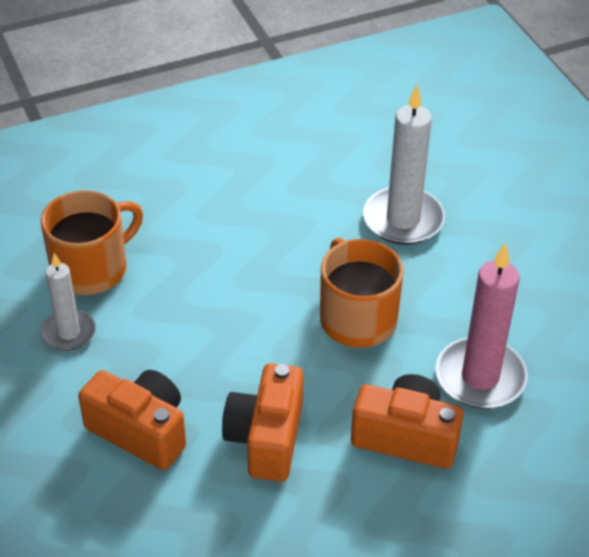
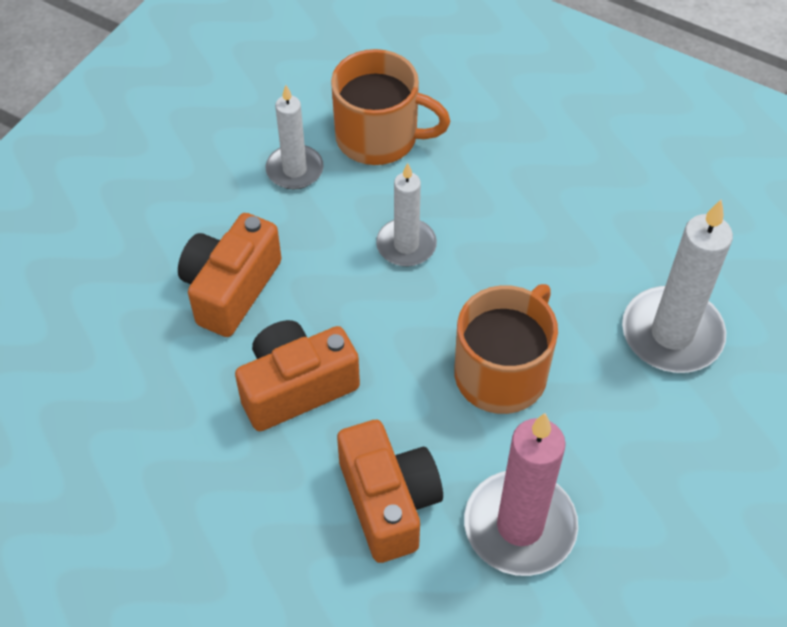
camera: 55 degrees right, 10 degrees up
(140, 431) = (231, 289): orange camera -> orange camera turned 150 degrees counterclockwise
(203, 308) = (406, 245): none -> white candle

